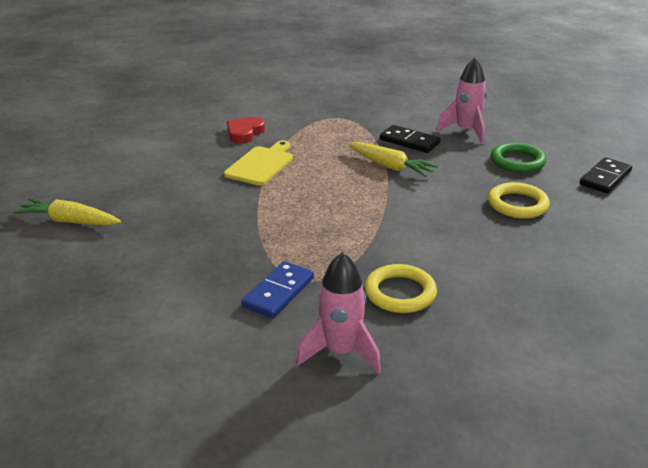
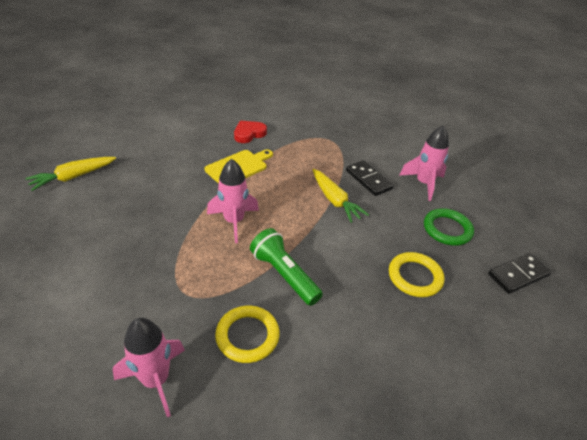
camera: 20 degrees right, 10 degrees up
(70, 221) = (73, 177): yellow carrot -> yellow carrot turned 75 degrees counterclockwise
(278, 292) = (157, 297): blue domino -> none
(300, 210) = (234, 221): none -> pink rocket
(393, 237) = (284, 275): none -> green flashlight

